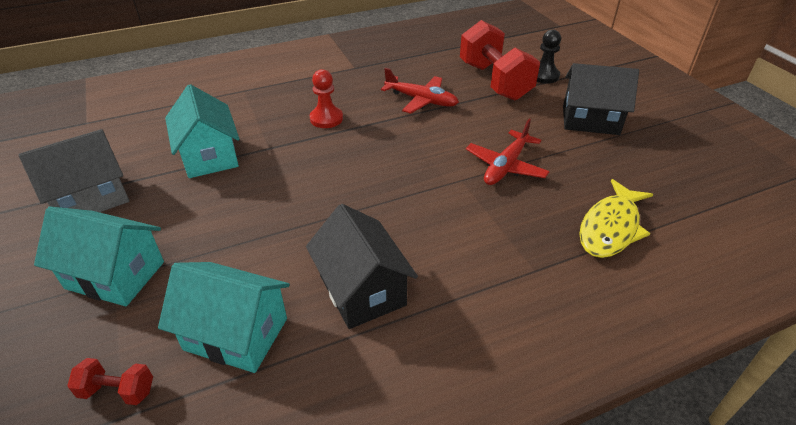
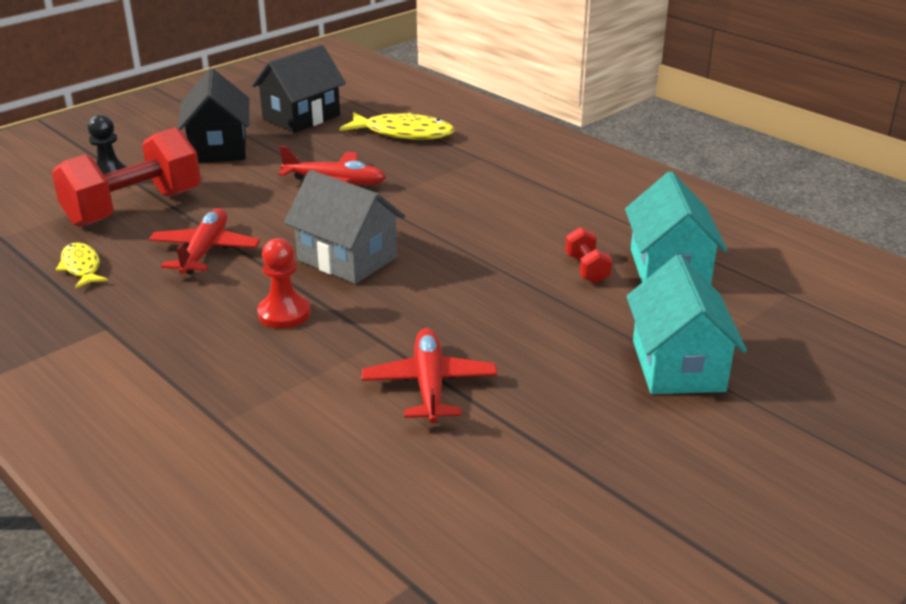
camera: 110 degrees left, 10 degrees down
(90, 199) = (589, 454): grey house -> grey house (347, 259)
(118, 391) = (774, 305): red dumbbell -> red dumbbell (587, 269)
(209, 156) = (429, 385): turquoise house -> red plane
(362, 290) = (568, 223): black house -> black house (301, 117)
(425, 63) = (81, 267): none -> yellow fish

